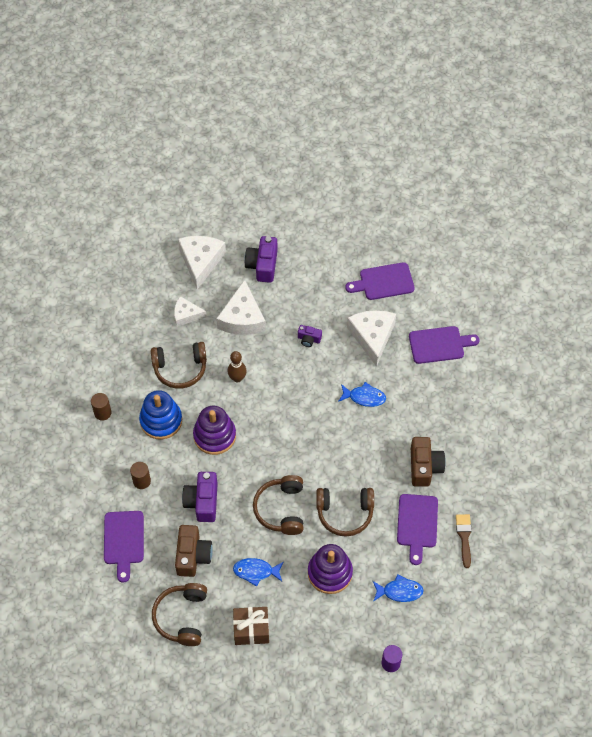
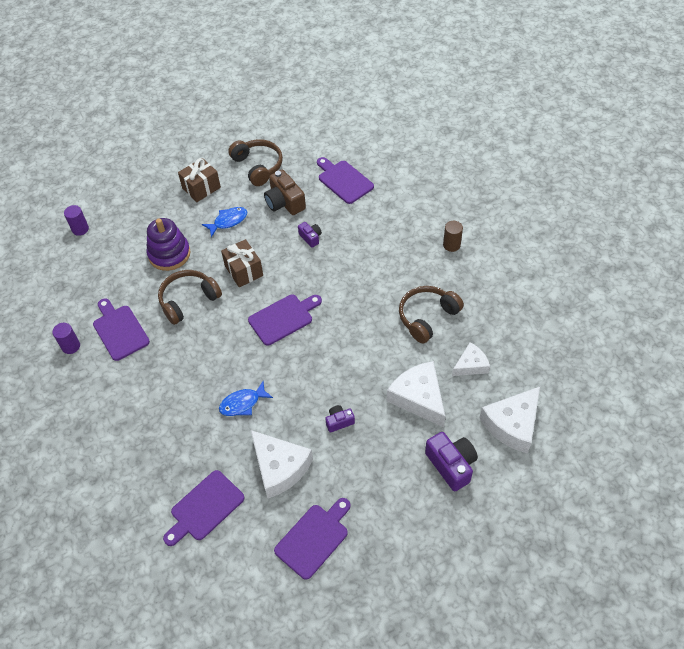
camera: 145 degrees right, 5 degrees down
(142, 481) = (370, 221): brown cylinder -> none
(161, 421) = (400, 269): blue stacking toy -> none
(201, 261) = (512, 424): white cheese -> white cheese turned 75 degrees clockwise
(202, 502) = (310, 238): purple camera -> purple camera, size x0.55
(214, 436) = (346, 287): purple stacking toy -> none
(237, 378) = (371, 342): brown bowling pin -> none
(281, 509) = (244, 271): brown headphones -> brown gift
(284, 443) = (283, 318): none -> purple cutting board
(399, 591) = (103, 276): blue fish -> none
(424, 467) = (143, 379): brown camera -> none
(464, 537) = (71, 346): brown brush -> purple cylinder

